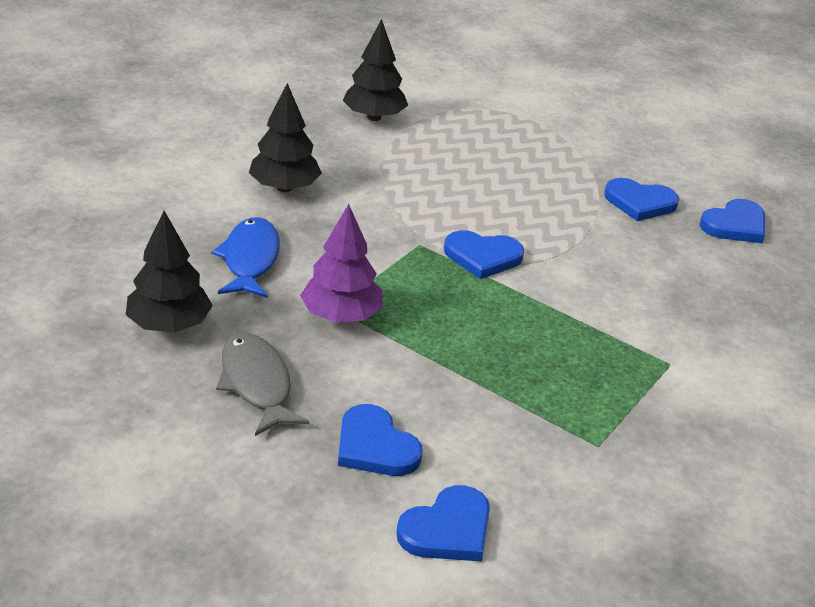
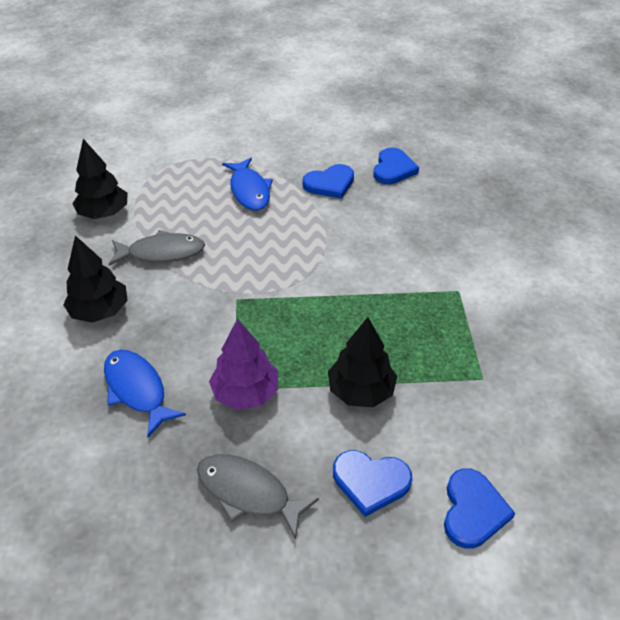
camera: 35 degrees left, 10 degrees up
(169, 325) = (136, 490): black tree -> black tree (360, 391)
(391, 173) = (162, 253): none -> grey fish
(482, 257) = (284, 283): blue heart -> none
(541, 167) = (249, 190): none -> blue fish

